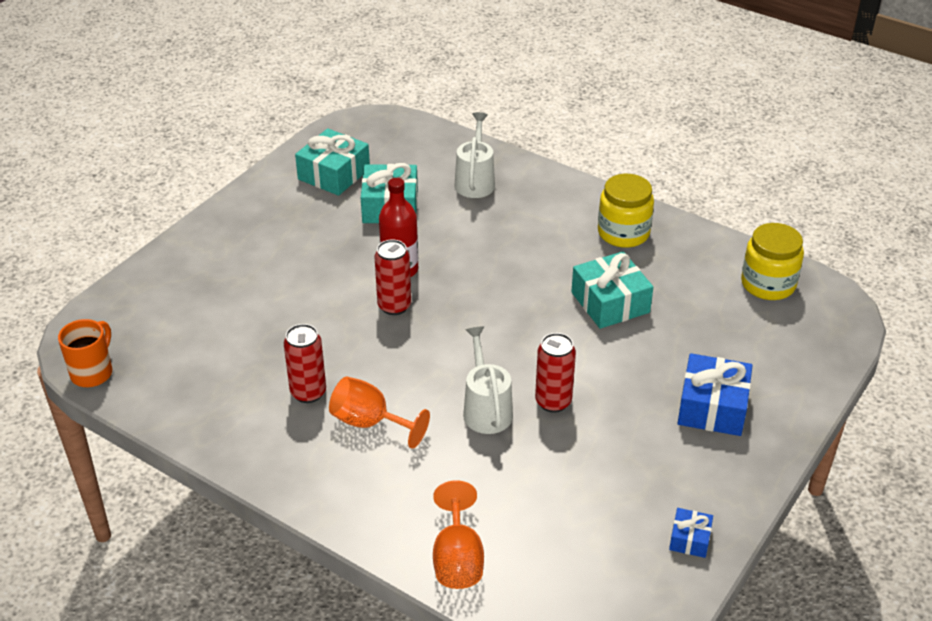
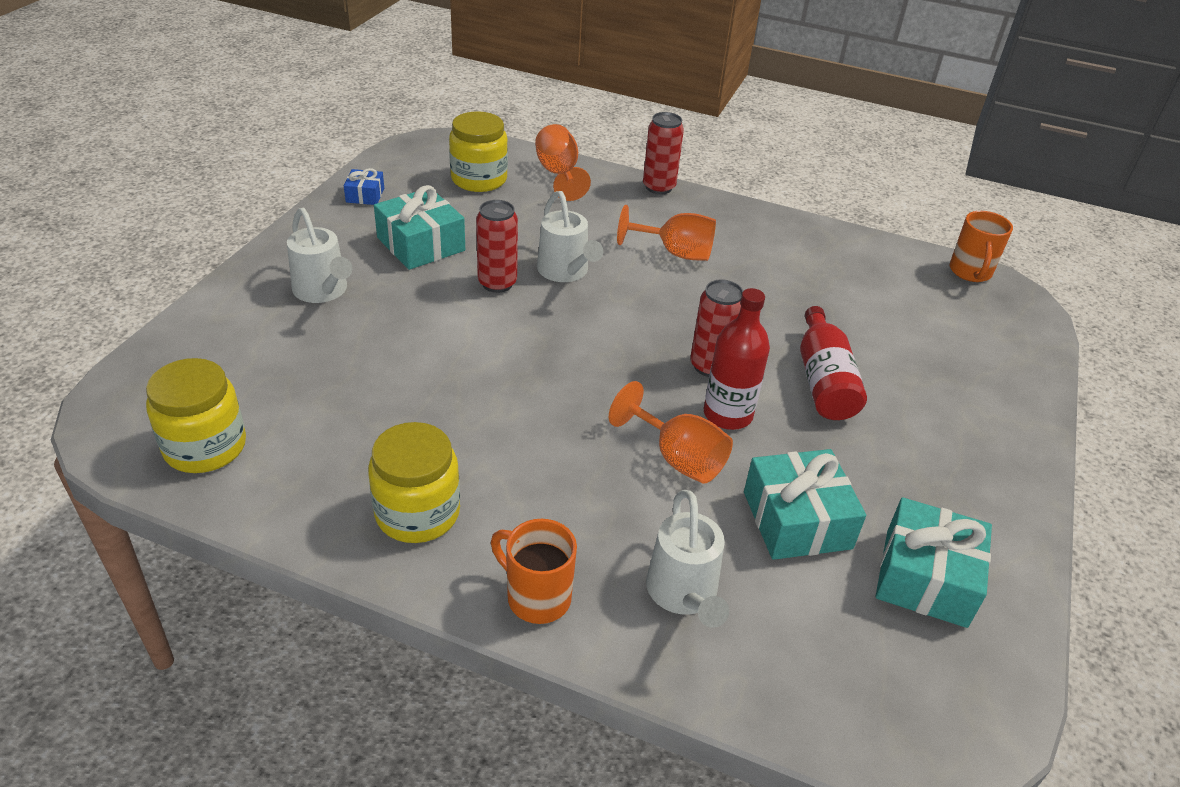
camera: 165 degrees right, 0 degrees up
(308, 392) = (750, 272): red can -> red can (658, 187)
(312, 286) = (823, 381): none -> red bottle
(449, 246) = (677, 458): none -> orange goblet
(556, 557) = (479, 179): none -> yellow jar
(557, 188) = (536, 597): none -> orange mug
(610, 302) = (437, 397): turquoise gift -> turquoise gift (421, 244)
(712, 407) = (323, 291): blue gift -> white watering can

